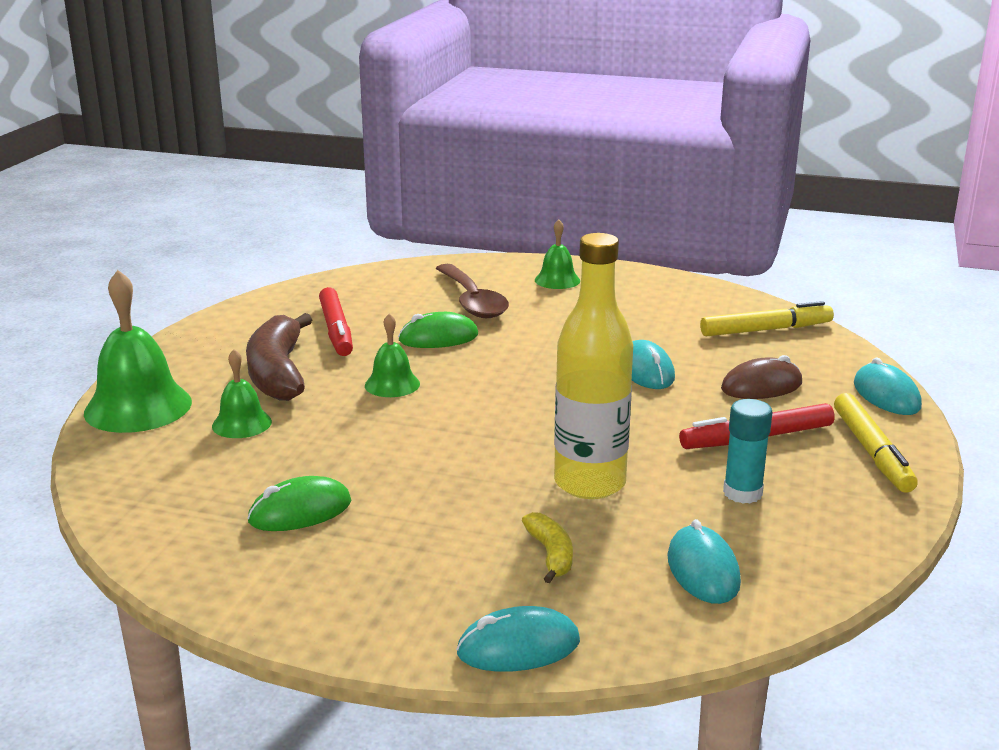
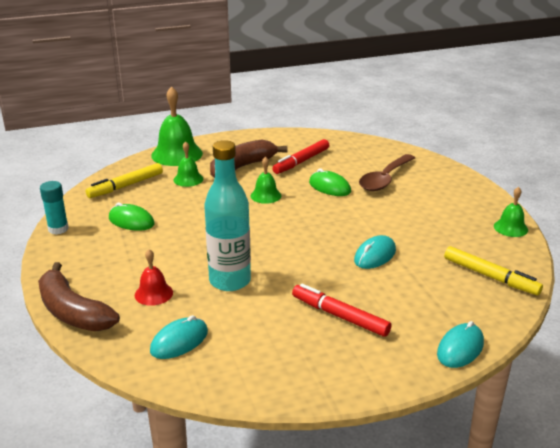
camera: 55 degrees right, 5 degrees up
(518, 647) = (72, 312): turquoise mouse -> brown banana
(551, 555) = (153, 293): yellow banana -> red bell
(557, 280) = (450, 191): green bell -> green bell (510, 228)
(589, 483) = (230, 281): yellow bottle -> turquoise bottle
(742, 493) = (270, 330): turquoise glue stick -> turquoise glue stick (58, 229)
(761, 386) = (408, 298): brown mouse -> none
(871, 452) = (373, 363): yellow marker -> yellow marker (125, 186)

